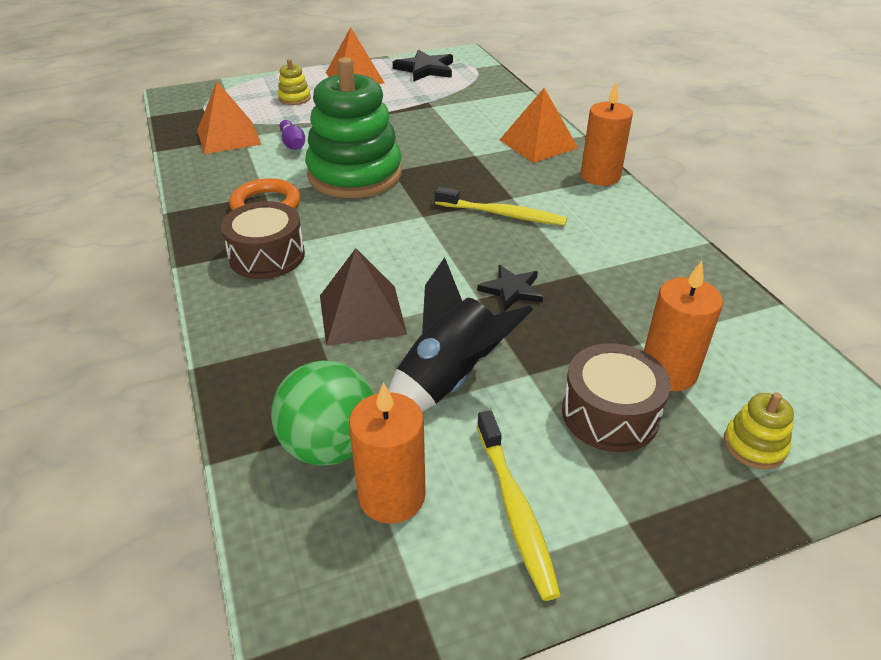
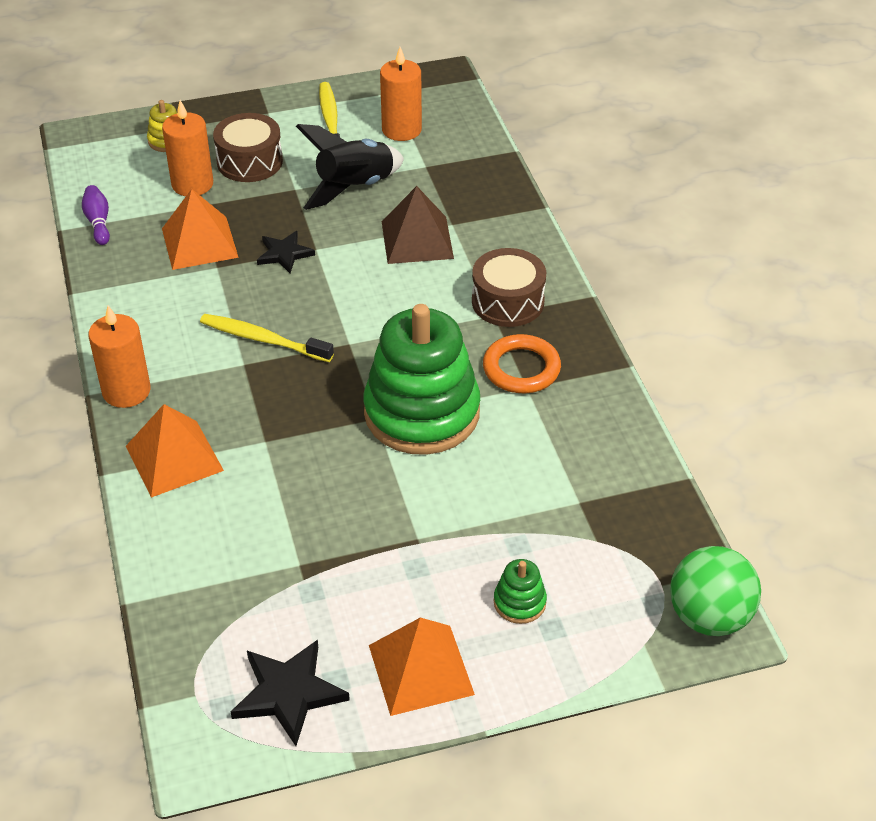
camera: 175 degrees left, 5 degrees up
(228, 137) = (599, 502): orange pyramid -> orange pyramid (199, 242)
(293, 144) = (506, 480): purple bowling pin -> purple bowling pin (98, 222)
(294, 98) = (519, 602): yellow stacking toy -> green stacking toy
(330, 446) = (440, 155): green ball -> green ball (709, 617)

